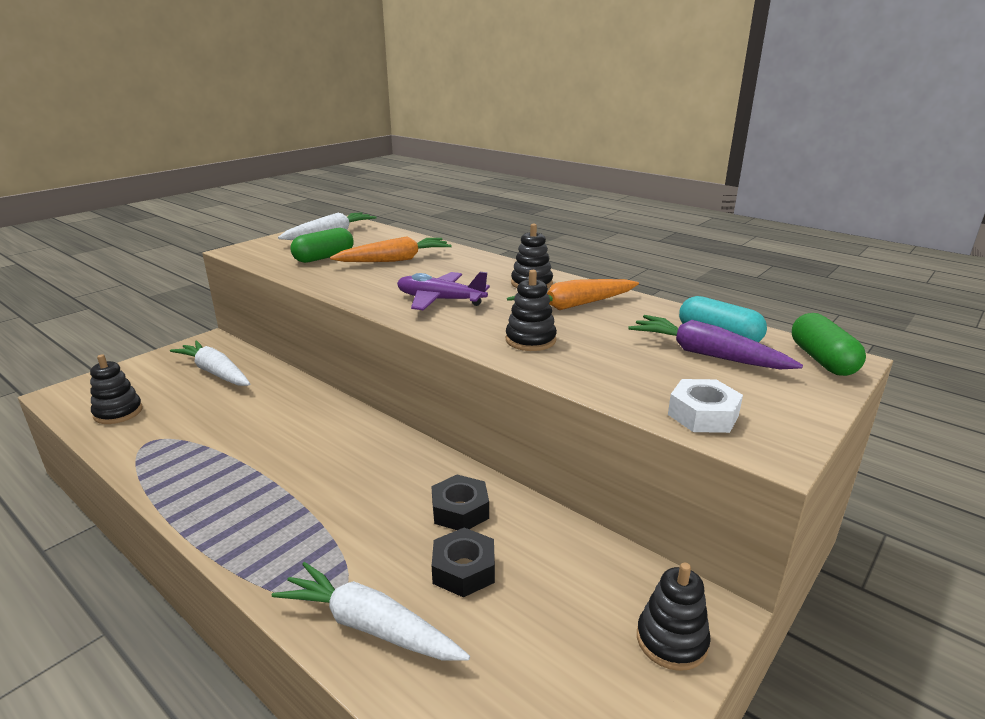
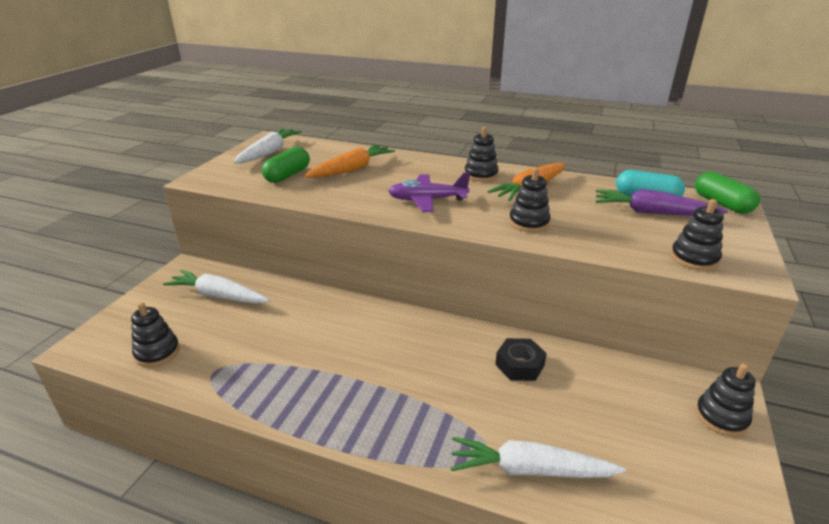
camera: 20 degrees left, 5 degrees up
(464, 570) = (558, 408): black nut -> none
(703, 415) = (694, 258): white nut -> black stacking toy

